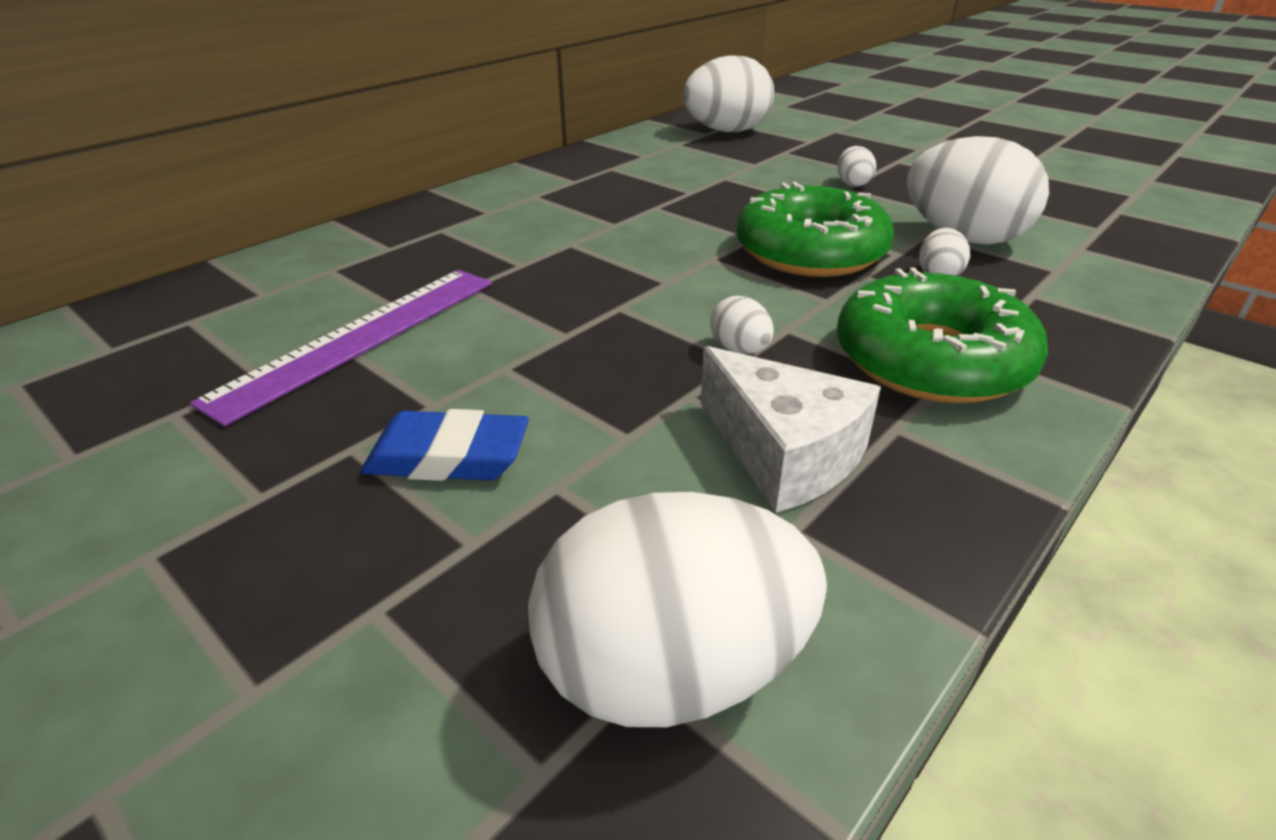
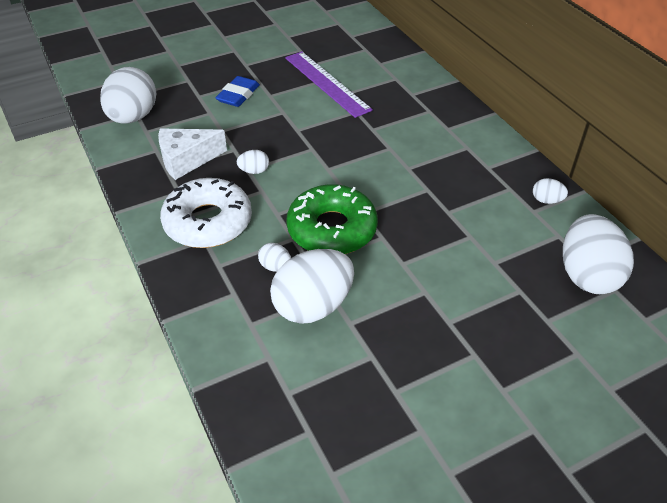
camera: 110 degrees right, 10 degrees up
(853, 184) = (429, 298): white egg -> white egg (546, 200)
(931, 360) = (208, 222): green donut -> white donut

